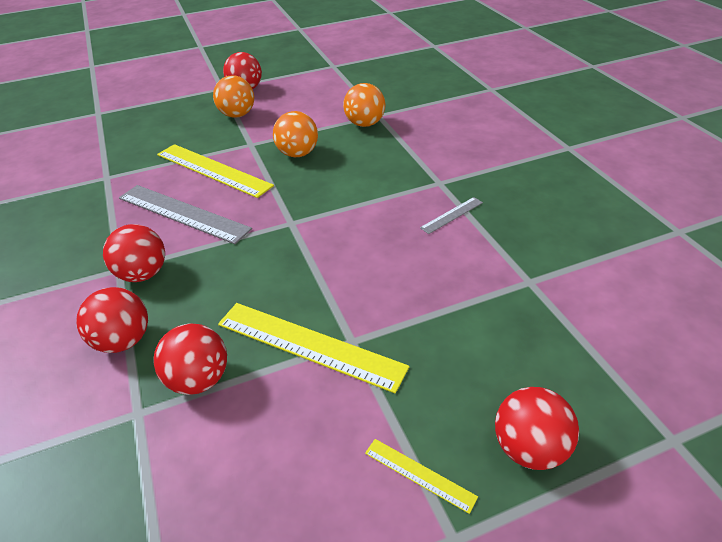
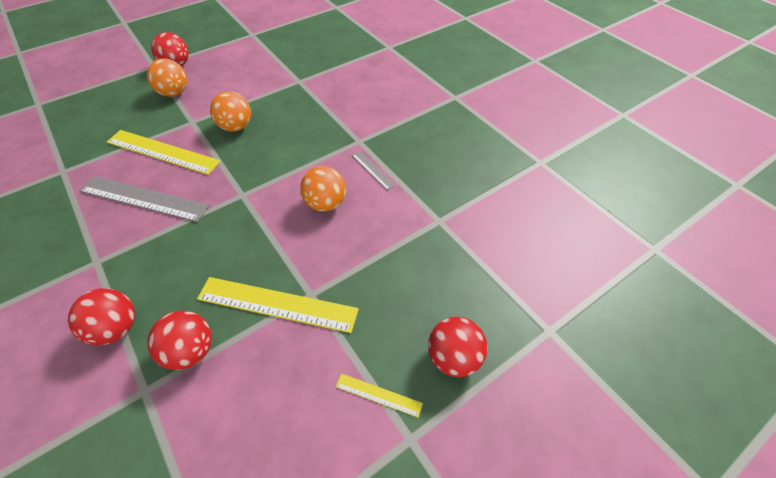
camera: 15 degrees left, 10 degrees up
(143, 274) = (120, 263): red ball -> none
(365, 124) = (289, 91): orange ball -> orange ball (325, 203)
(452, 215) = (373, 170): grey ruler -> grey ruler turned 75 degrees counterclockwise

